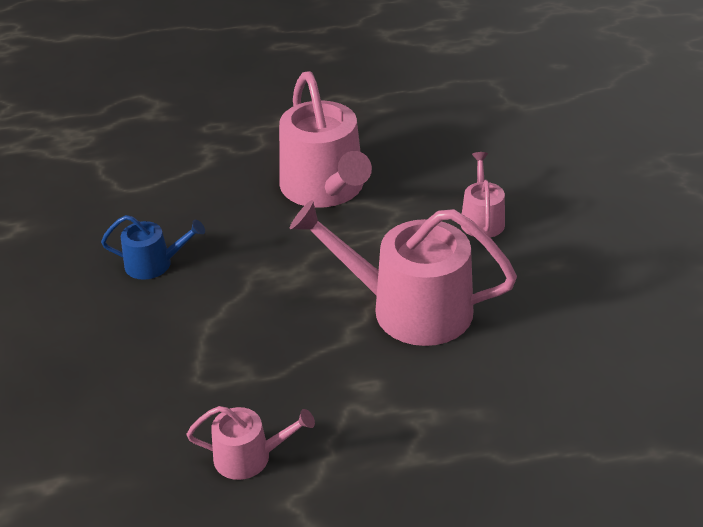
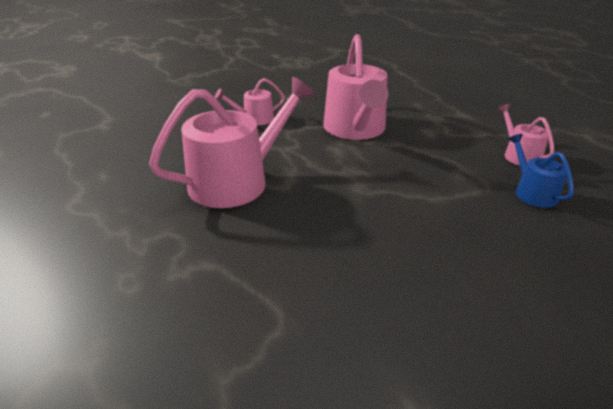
camera: 110 degrees left, 5 degrees down
(154, 264) = (390, 249): blue watering can -> blue watering can (532, 192)

